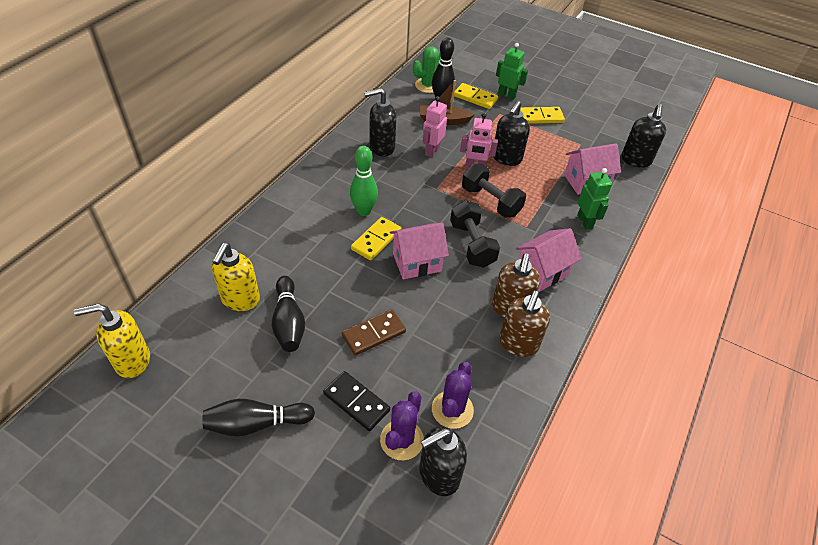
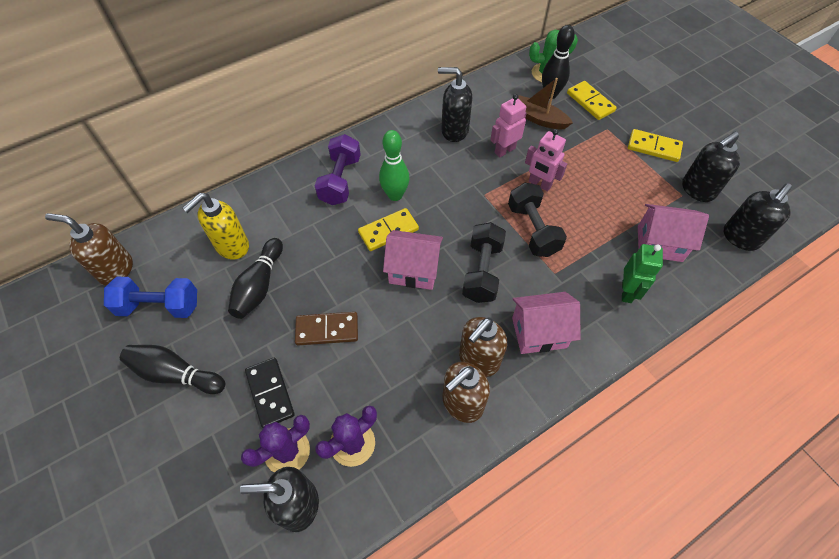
camera: 30 degrees right, 10 degrees up
(132, 361) = (116, 270): yellow soap dispenser -> brown soap dispenser
(201, 374) = (159, 306): none -> blue dumbbell
(307, 214) = (340, 180): none -> purple dumbbell
(506, 95) = (629, 109): green robot -> none
(506, 158) = (581, 185): black soap dispenser -> black soap dispenser (697, 190)

